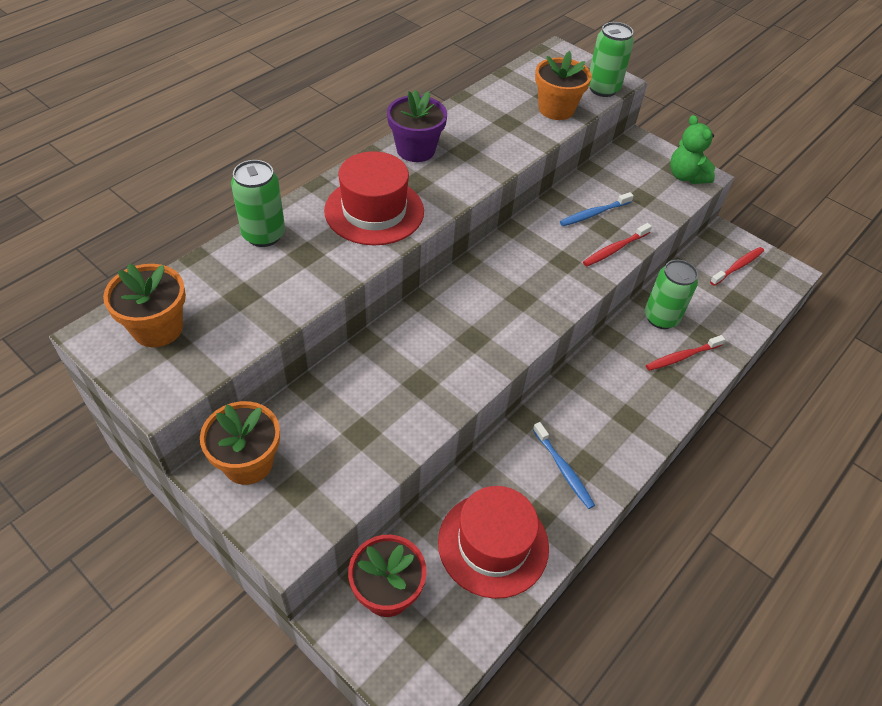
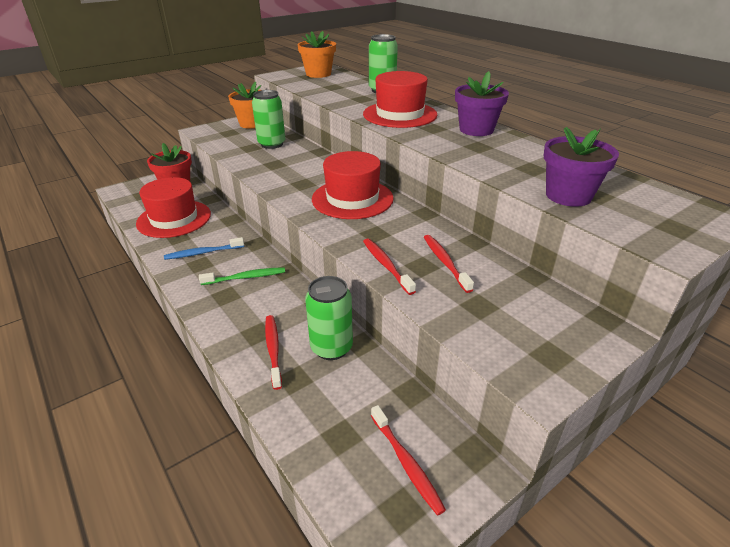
camera: 105 degrees right, 15 degrees down
(499, 286) = (352, 199): none -> red hat
(556, 109) = (568, 196): orange flower pot -> purple flower pot
(594, 214) = (445, 262): blue toothbrush -> red toothbrush
(594, 408) = (245, 277): none -> green toothbrush
(603, 89) = (636, 234): green can -> green can (272, 144)
(686, 176) = (533, 362): green teddy bear -> none

